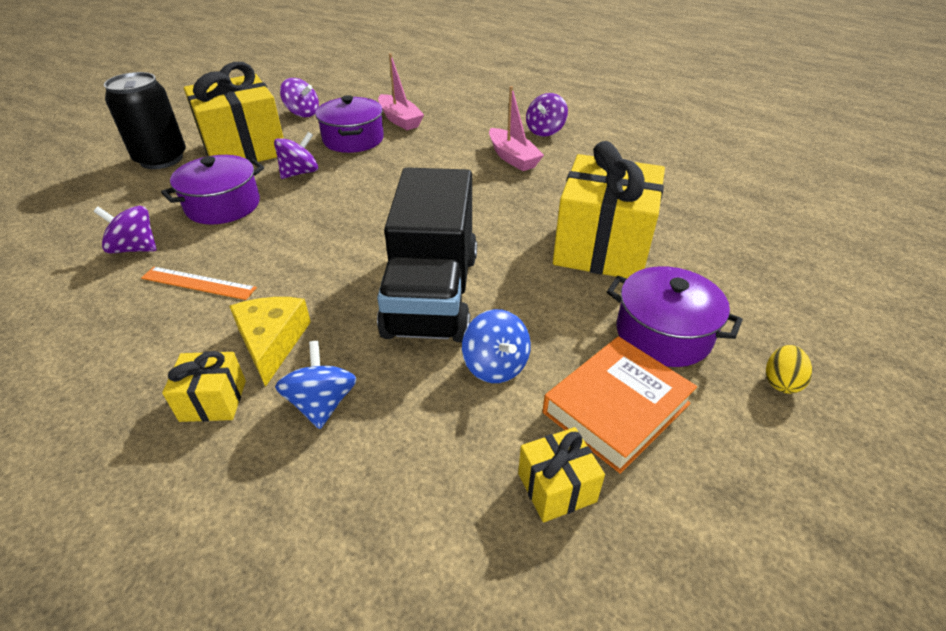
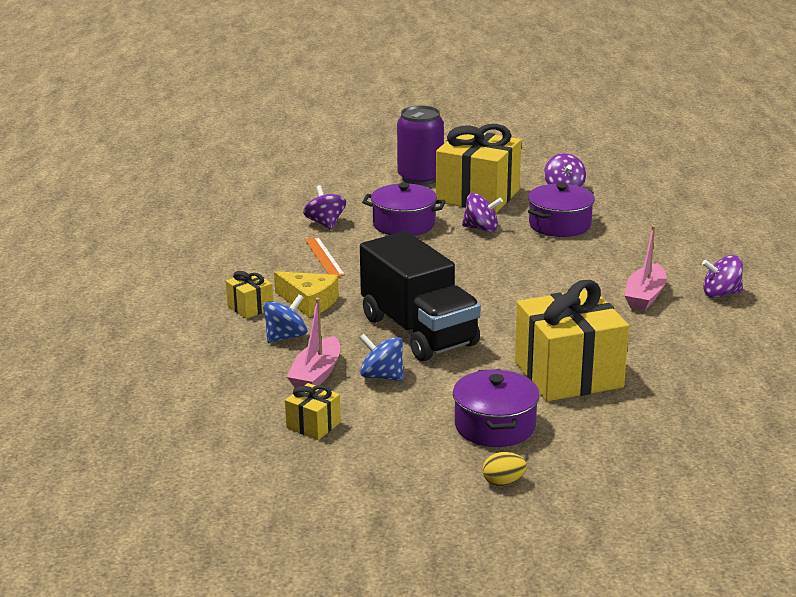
camera: 55 degrees right, 15 degrees down
(161, 159) = (420, 178): black can -> purple can
(272, 342) = (309, 302): yellow cheese -> yellow cheese turned 75 degrees clockwise
(400, 120) = (624, 228): pink boat -> pink boat (316, 375)
(432, 294) = (419, 331): black truck -> black truck turned 90 degrees counterclockwise
(495, 366) = (382, 376): blue spinning top -> blue spinning top turned 90 degrees clockwise
(616, 408) = (398, 427): orange book -> none

